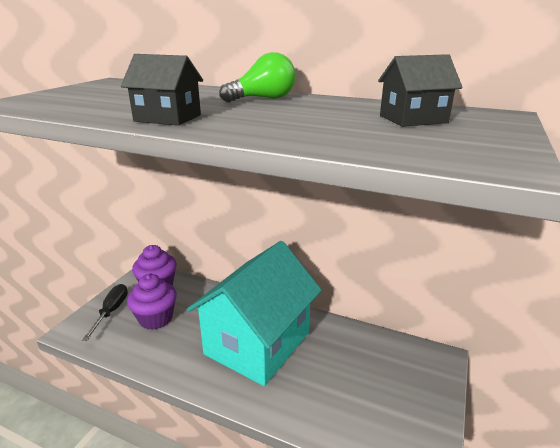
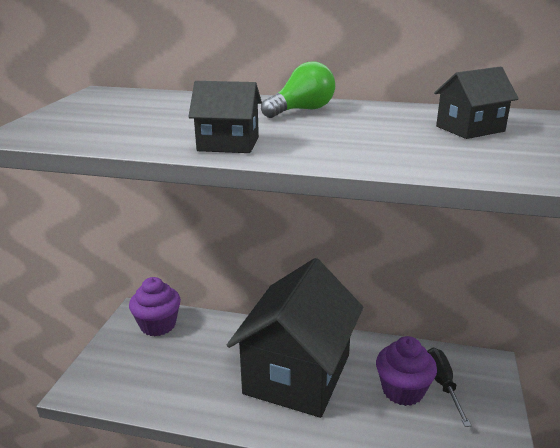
camera: 10 degrees left, 0 degrees up
(111, 311) = (114, 361): black screwdriver -> black screwdriver (442, 384)
(156, 318) = (171, 362): purple cupcake -> purple cupcake (403, 390)
(257, 343) = (297, 374): turquoise house -> black house

